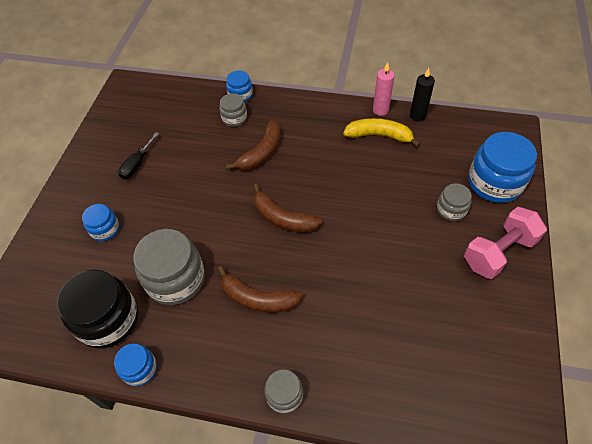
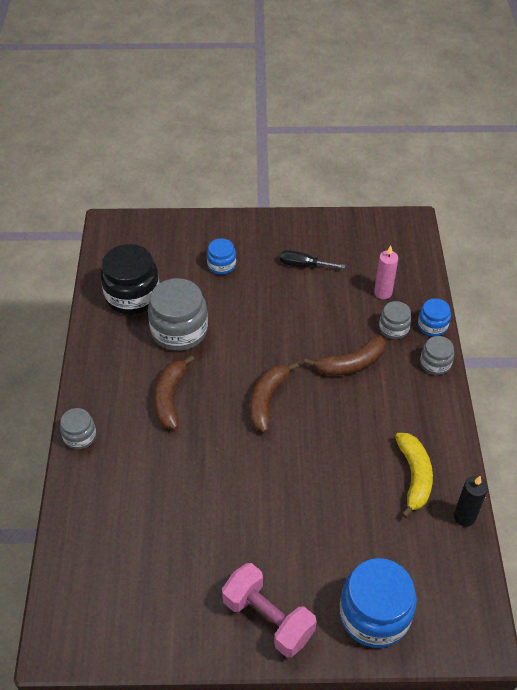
camera: 75 degrees right, 5 degrees down
(140, 369) = (92, 329): blue jar -> none
(261, 152) = (350, 364): brown banana -> brown banana turned 45 degrees counterclockwise
(380, 110) = (459, 473): pink candle -> pink candle (383, 293)
(451, 209) = (318, 564): grey jar -> grey jar (435, 363)

